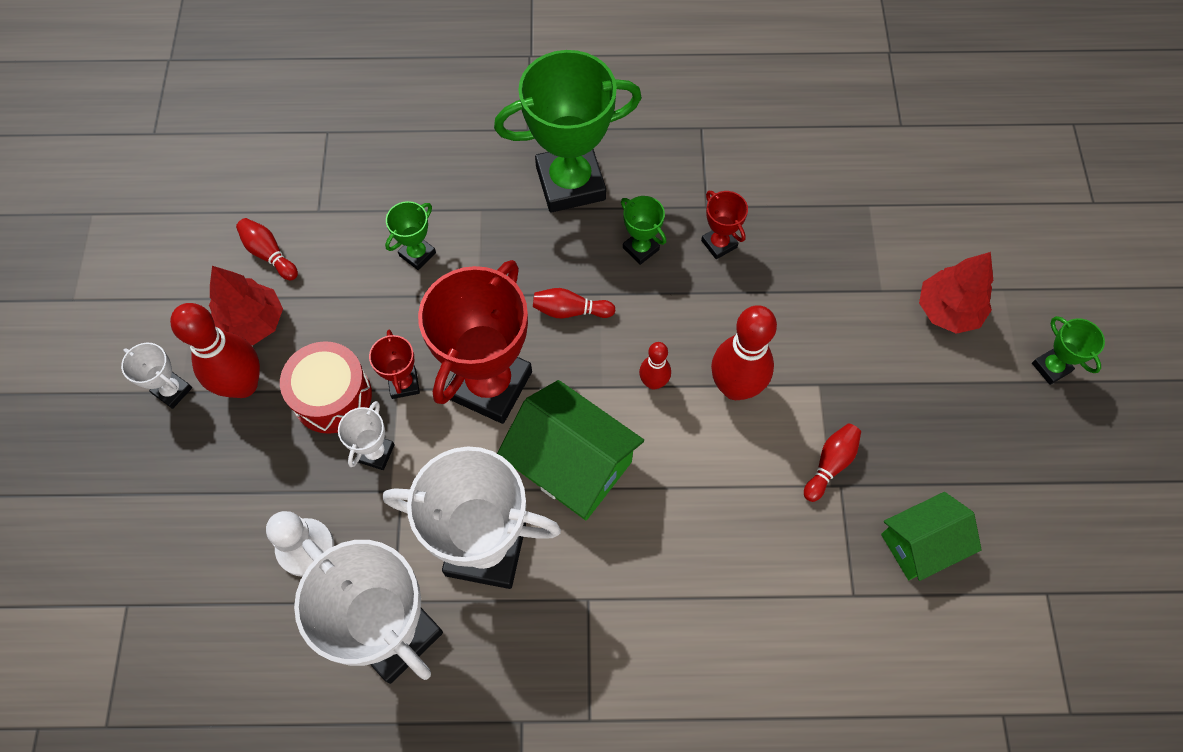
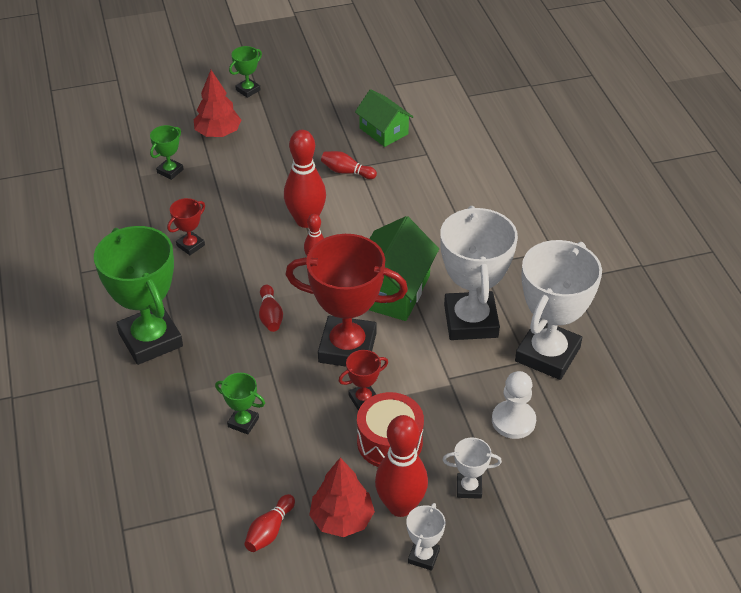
camera: 105 degrees left, 20 degrees down
(376, 453) = (426, 400): white trophy -> white trophy (469, 488)
(640, 249) = (205, 287): green trophy -> green trophy (170, 171)

